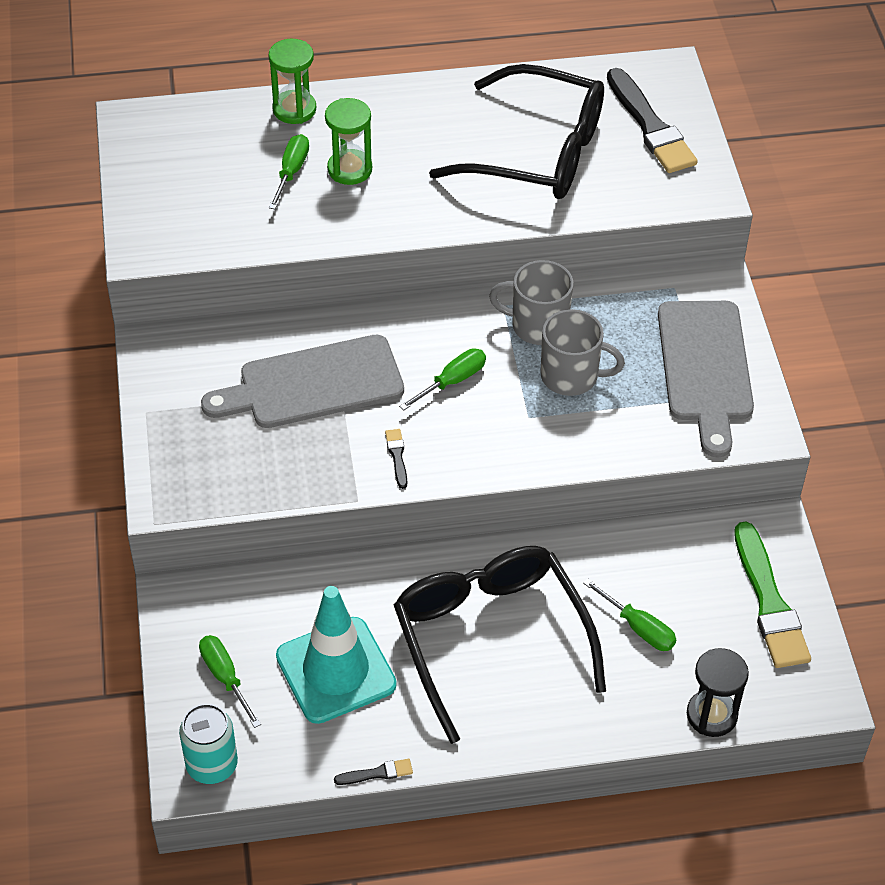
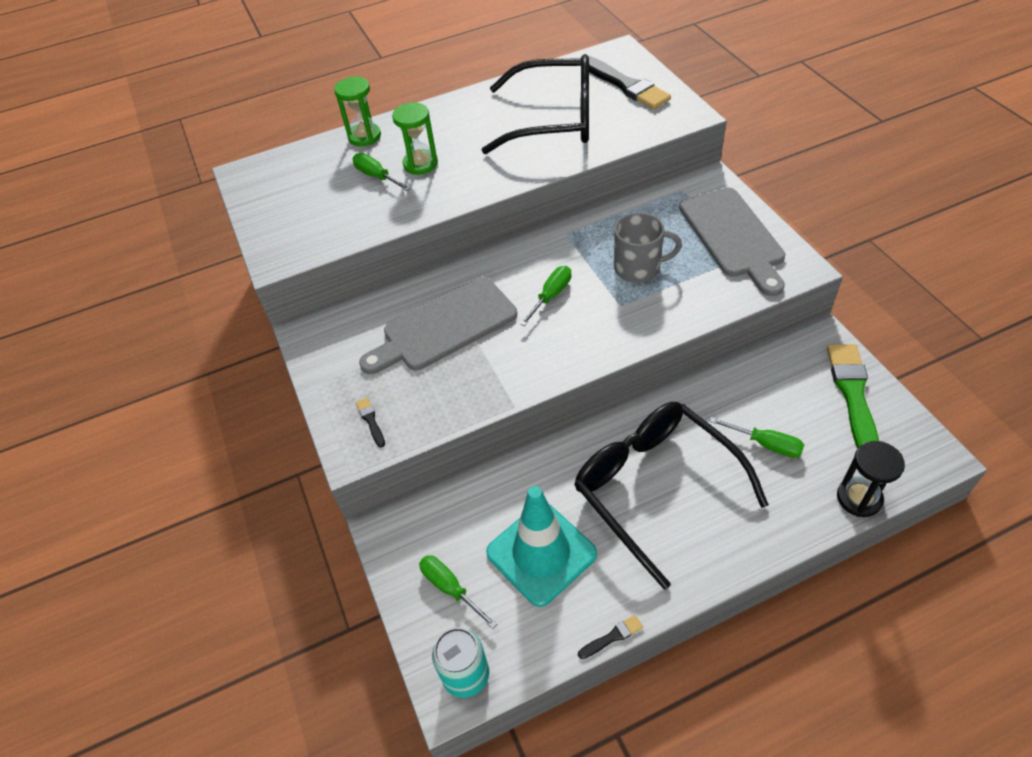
camera: 10 degrees left, 0 degrees up
(291, 172) = (377, 176): green screwdriver -> green screwdriver turned 45 degrees counterclockwise
(397, 456) = (532, 363): black brush -> black brush (371, 421)
(538, 325) = (597, 240): grey mug -> none
(769, 602) = (853, 395): green brush -> green brush turned 150 degrees counterclockwise

